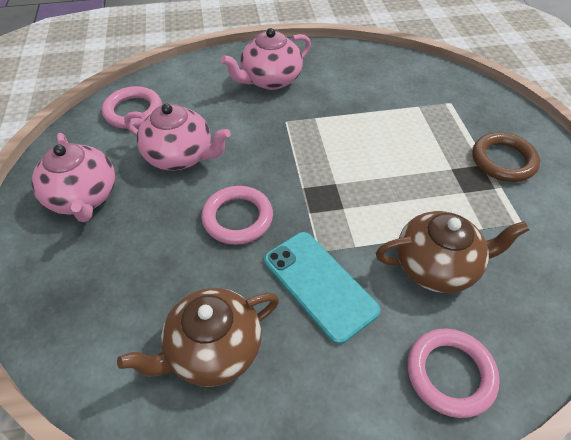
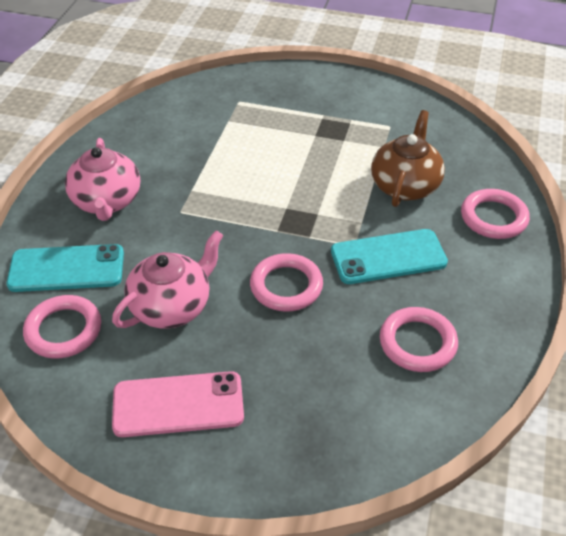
camera: 65 degrees left, 5 degrees down
(83, 197) = (178, 404): pink teapot -> pink phone
(191, 89) = (66, 269): none -> turquoise phone
(213, 349) = (417, 343): brown teapot -> pink ring
(503, 160) = (325, 105): brown ring -> none

